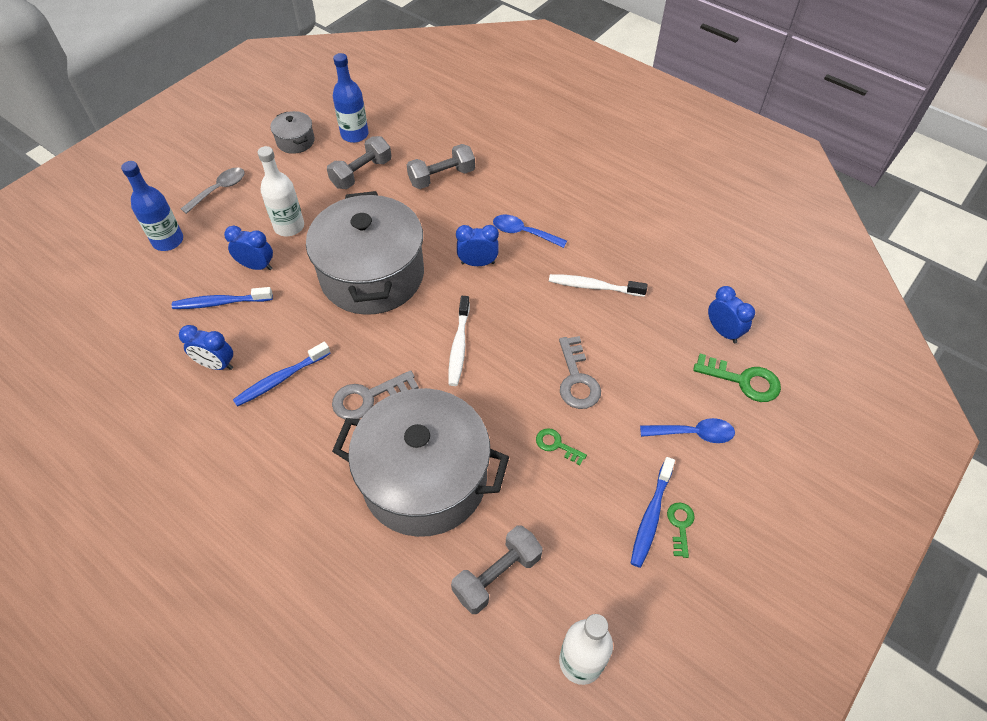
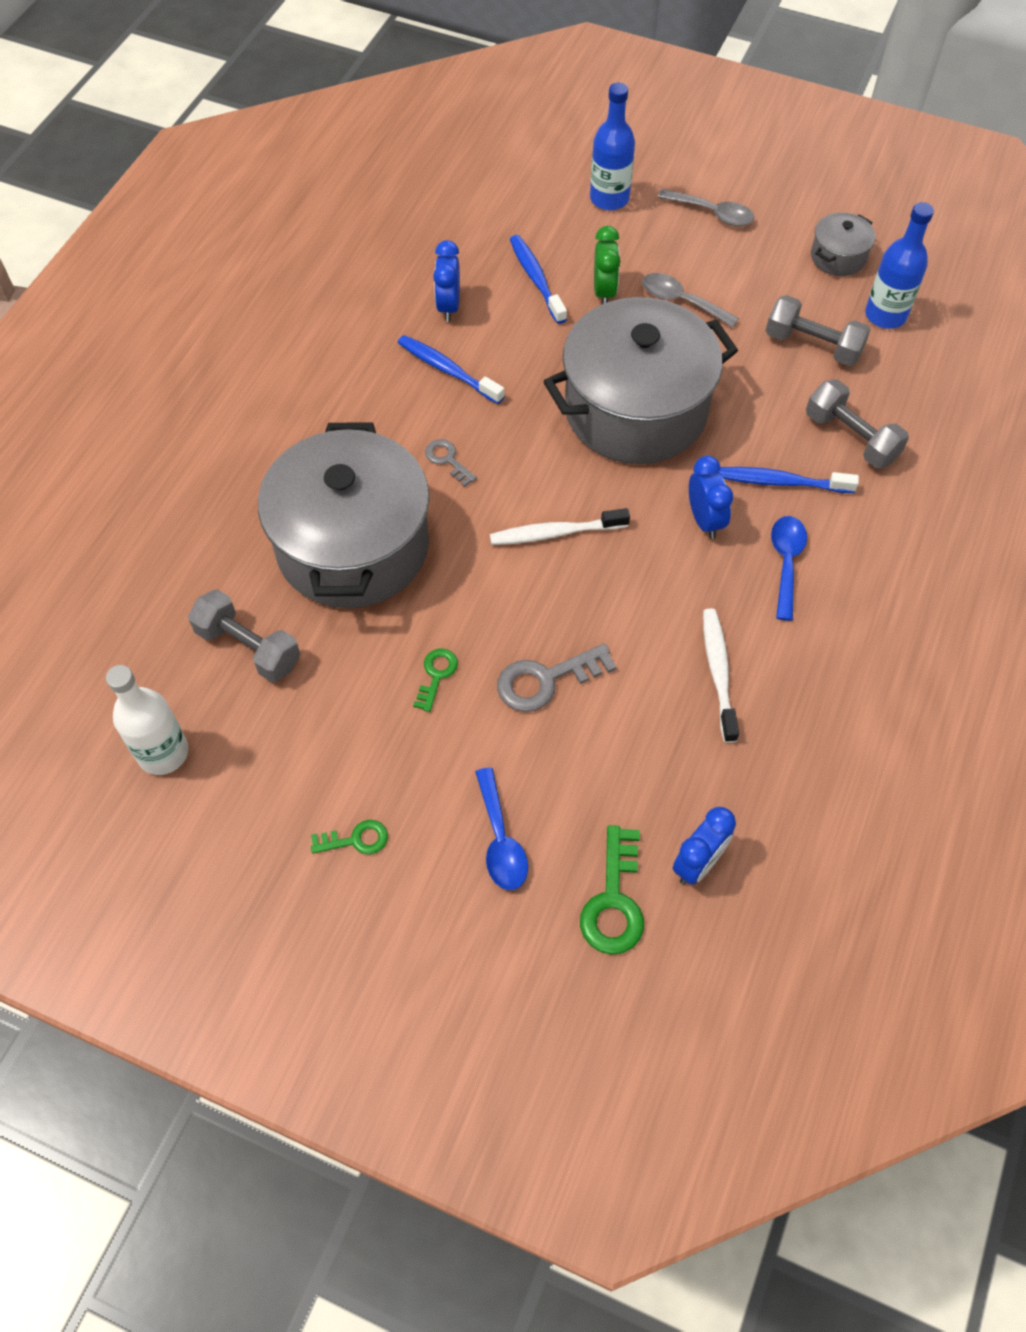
camera: 75 degrees right, 5 degrees up
(257, 266) = (604, 292): blue clock -> green clock
(289, 227) = (681, 301): white bottle -> grey spoon
(368, 397) = (447, 460): grey key -> grey key, size x0.59
(651, 516) = (360, 802): blue toothbrush -> blue toothbrush (781, 482)

